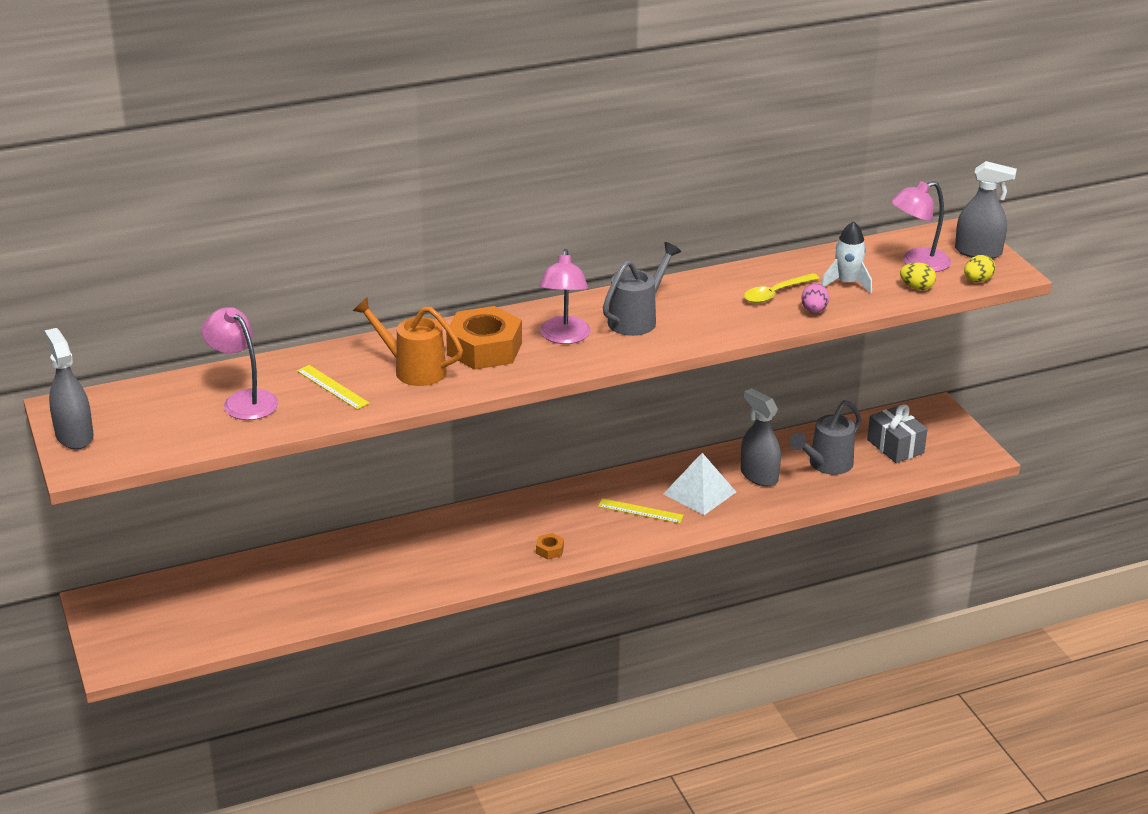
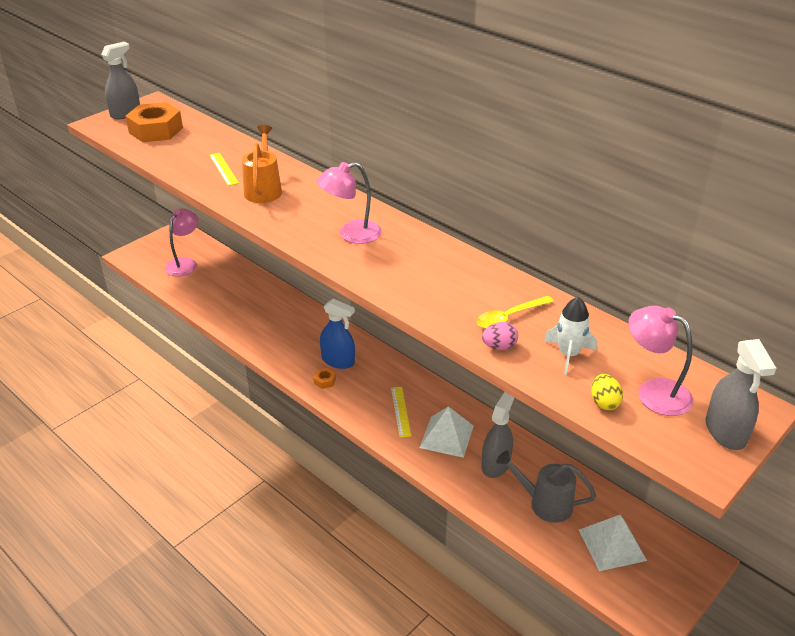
camera: 65 degrees right, 5 degrees up
(244, 400) = (190, 147): pink lamp -> pink lamp (185, 263)
(332, 387) = (223, 169): yellow ruler -> yellow ruler turned 45 degrees counterclockwise
(484, 349) = (310, 207): orange nut -> orange nut (156, 130)
(521, 531) = (338, 361): none -> blue spray bottle
(637, 319) = (405, 259): grey watering can -> none
(775, 293) = (509, 317): yellow spoon -> yellow spoon turned 60 degrees counterclockwise
(895, 446) = (612, 545): grey gift -> white pyramid
(977, 280) = (662, 444): yellow egg -> none

